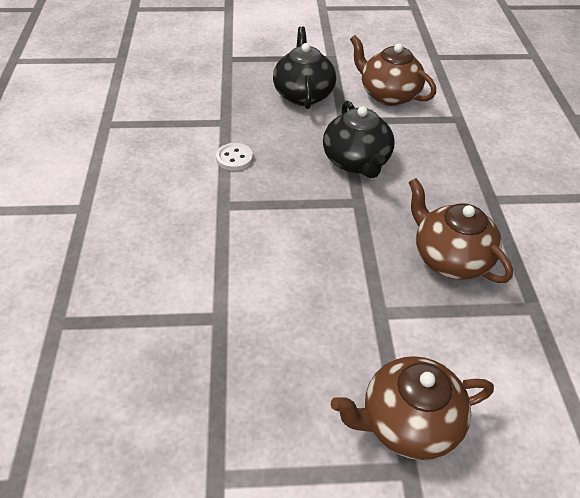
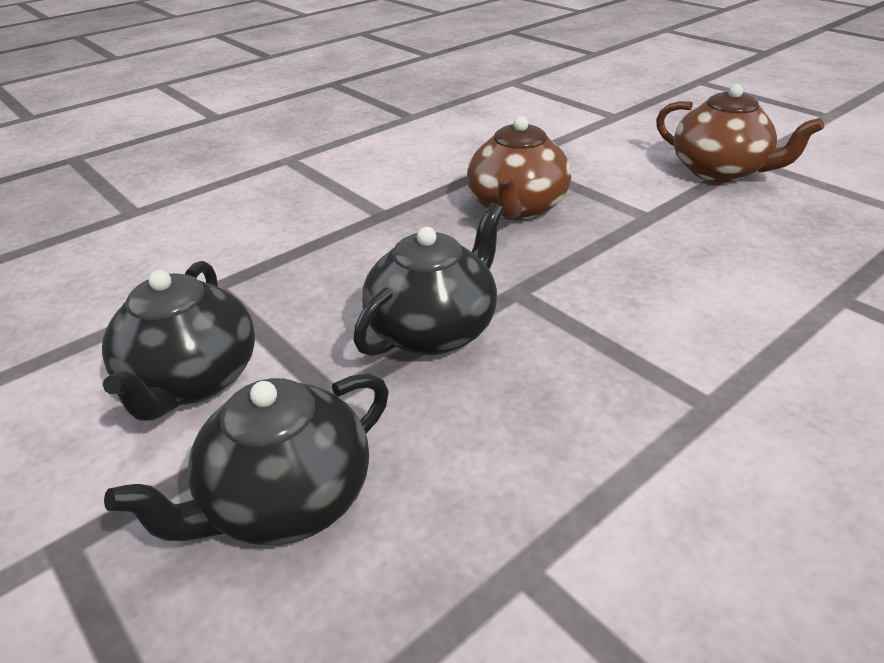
camera: 125 degrees left, 10 degrees down
(234, 158) = (603, 469): white button -> none
(388, 95) = (191, 381): brown teapot -> black teapot

